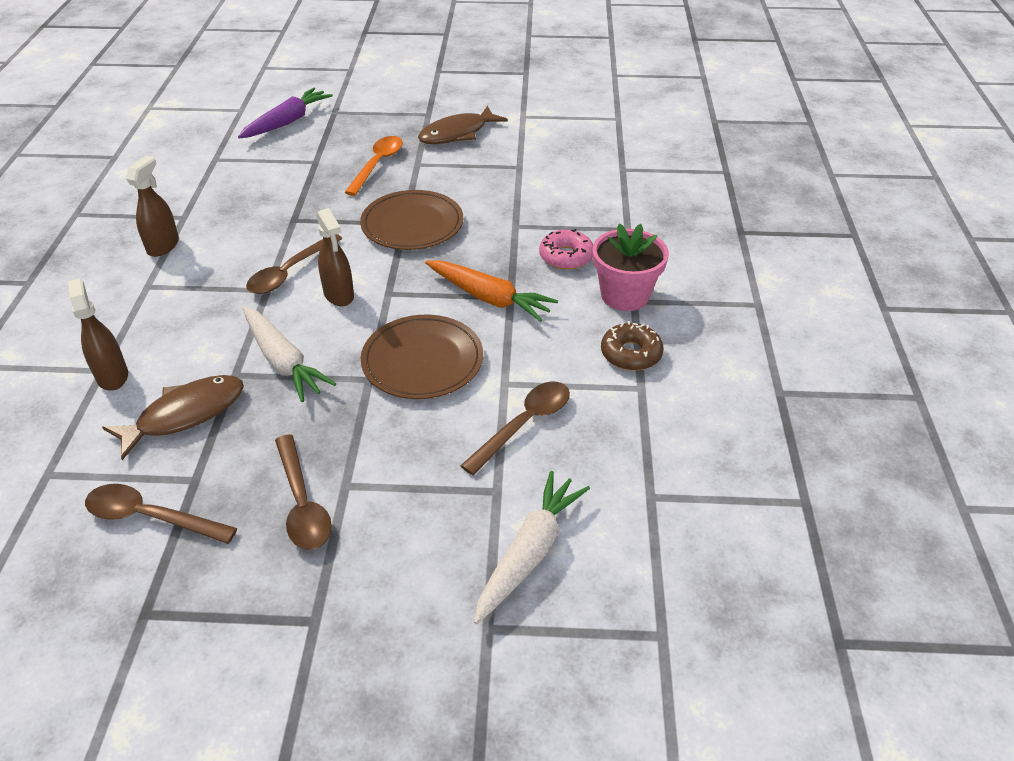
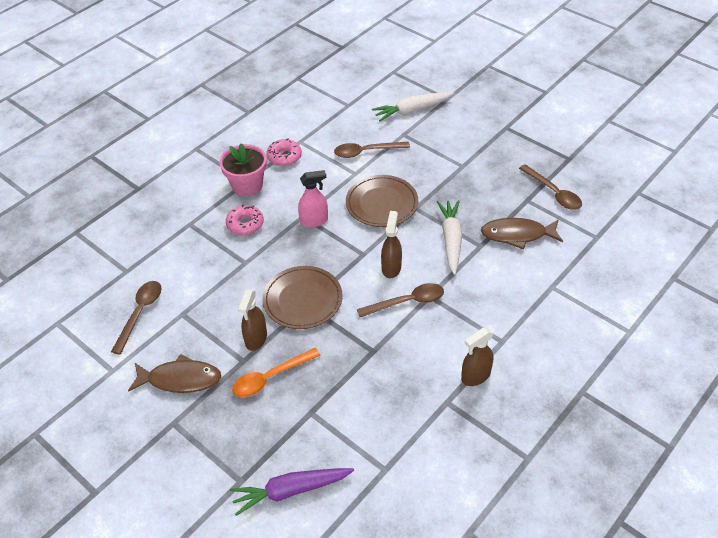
camera: 140 degrees left, 5 degrees up
(112, 376) = (547, 279): brown spray bottle -> brown spray bottle (256, 339)
(302, 503) = (485, 167): brown spoon -> brown spoon (140, 313)
(489, 298) = (314, 221): orange carrot -> pink spray bottle
(631, 354) = (284, 157): brown donut -> pink donut

